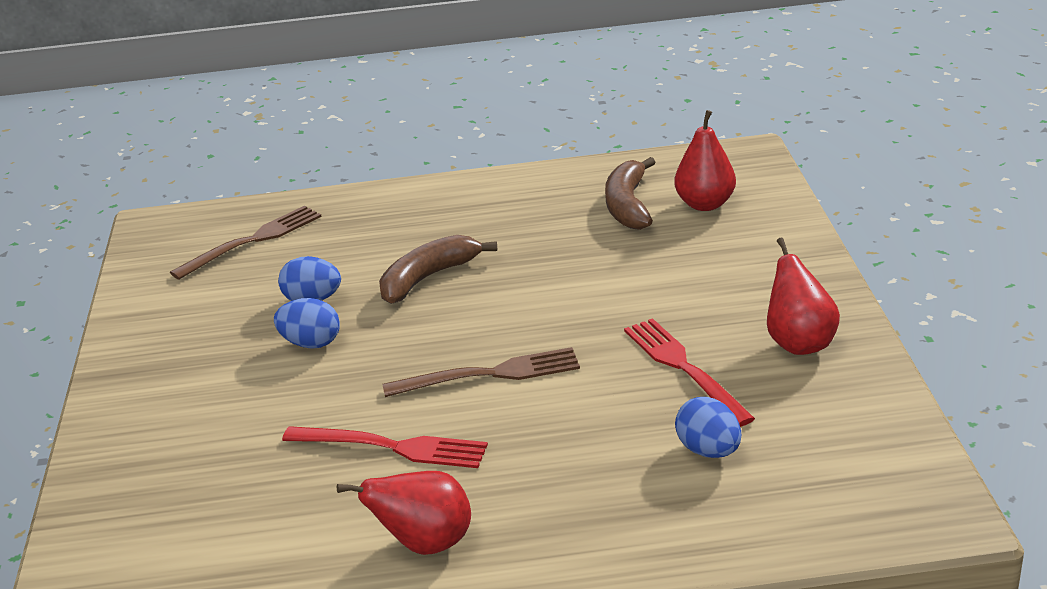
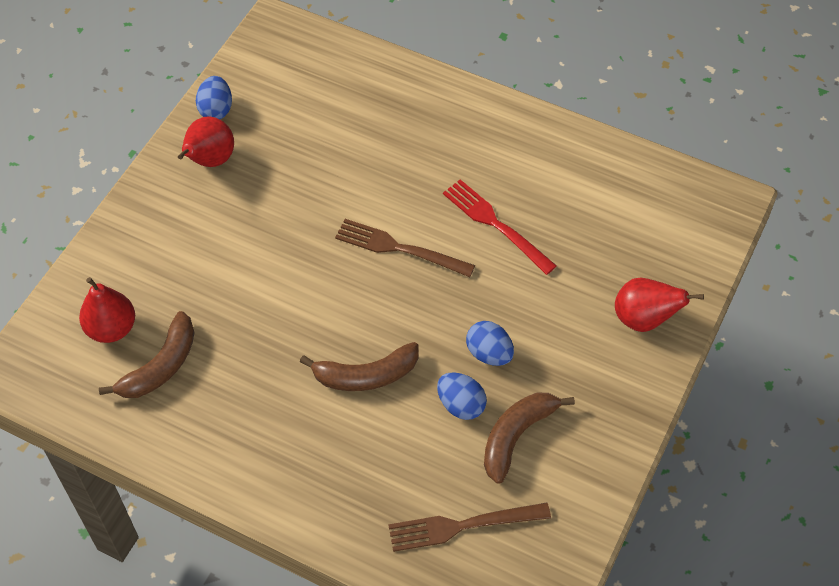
camera: 150 degrees left, 25 degrees up
(239, 305) = (516, 436): none -> brown banana
(425, 544) = (521, 148): red pear -> red pear (644, 319)
(683, 368) = (289, 183): red fork -> none
(708, 450) = (335, 120): blue egg -> blue egg (216, 110)

